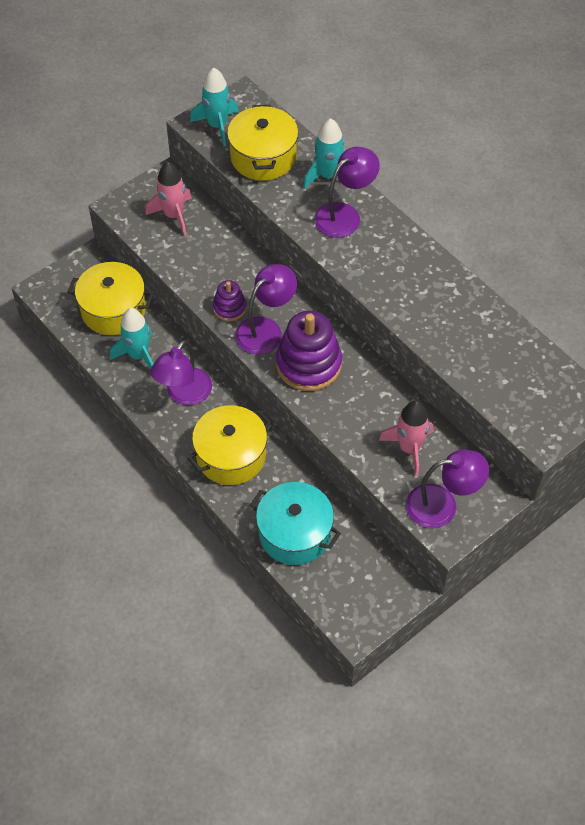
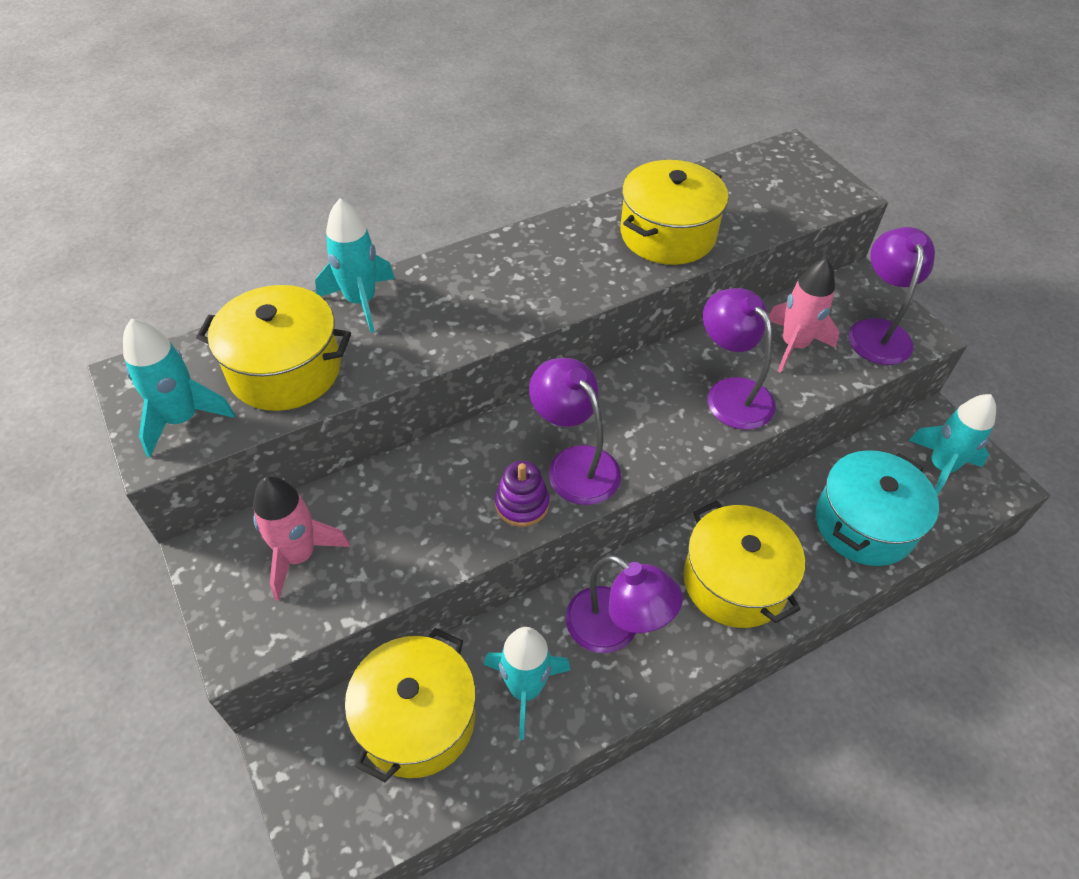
camera: 80 degrees left, 5 degrees down
(308, 364) = (647, 424): purple stacking toy -> none
(344, 215) = (444, 297): purple lamp -> purple lamp (731, 393)
(360, 588) = (941, 467): none -> turquoise rocket
(448, 327) = (667, 234): none -> yellow pot

